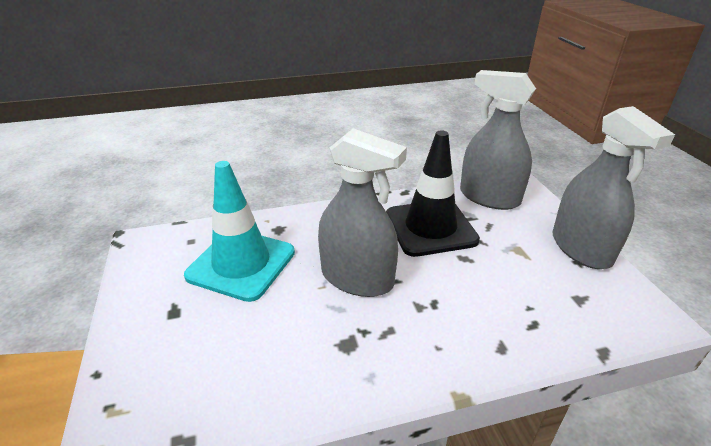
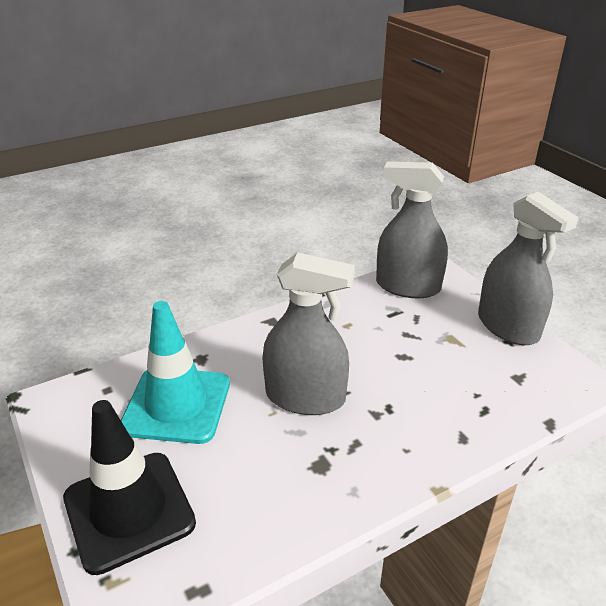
camera: 15 degrees left, 0 degrees up
(430, 227) = (360, 330): black traffic cone -> black traffic cone (129, 510)

